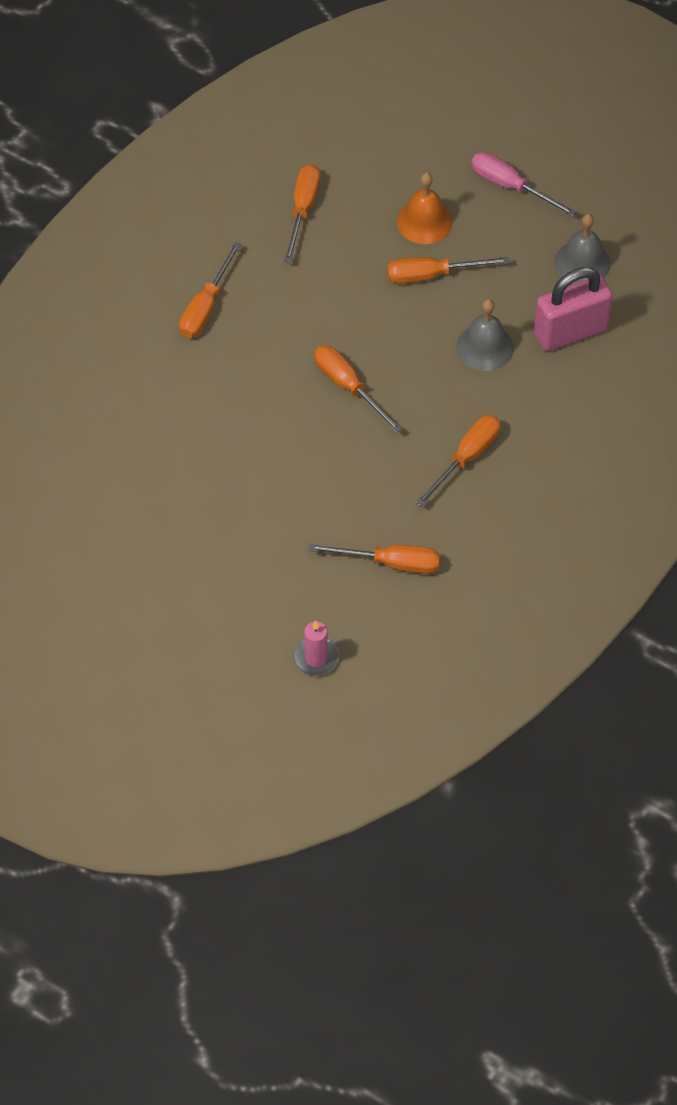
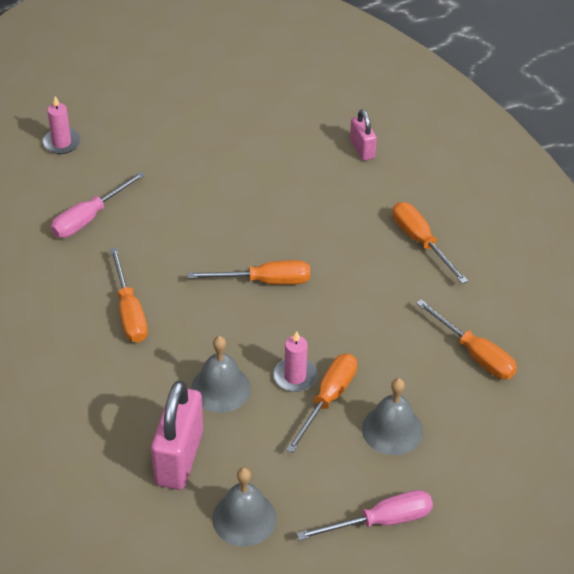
camera: 125 degrees right, 10 degrees down
(119, 413) = (362, 149): none -> pink padlock
(390, 563) = (89, 218): orange screwdriver -> pink screwdriver
(424, 222) = (392, 430): orange bell -> grey bell
(429, 308) = (295, 376): none -> pink candle

